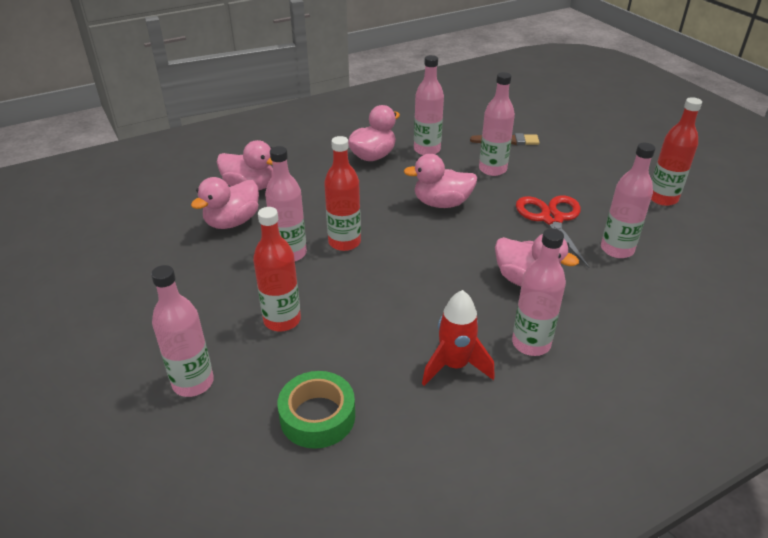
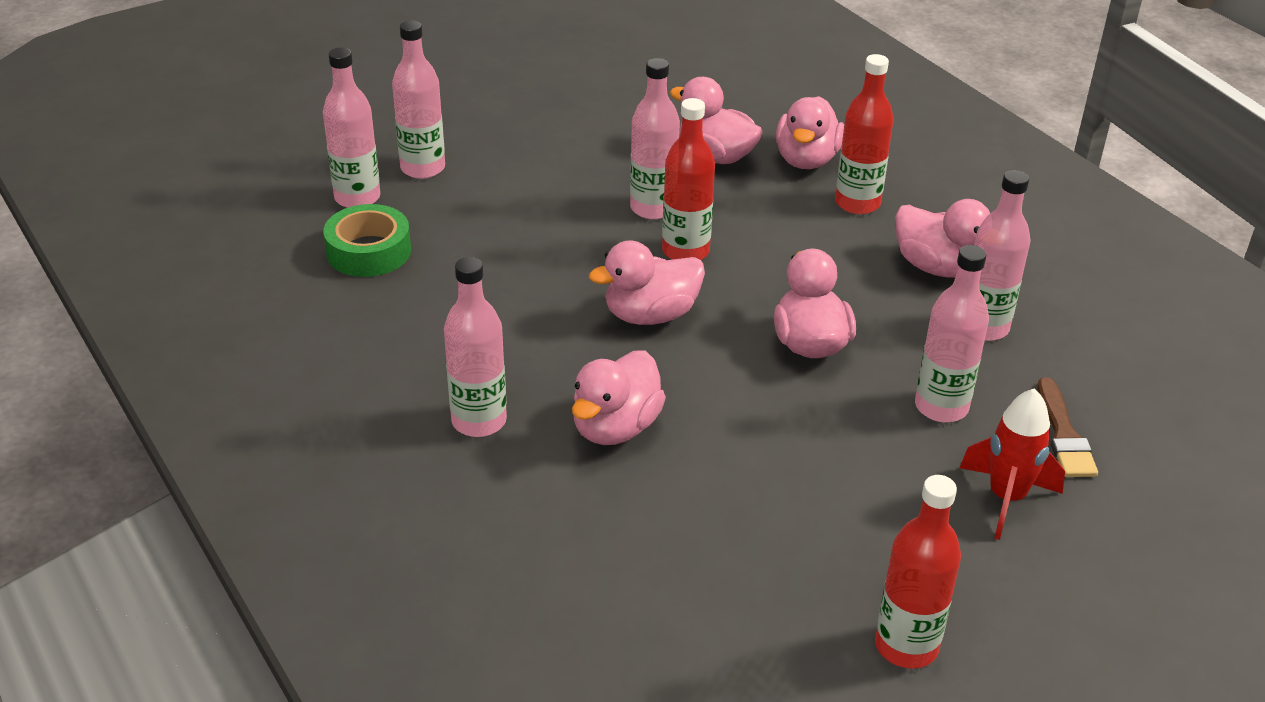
camera: 85 degrees right, 0 degrees up
(282, 320) = (521, 214): red bottle -> red bottle (857, 203)
(413, 261) = (650, 315): none -> pink duck
(454, 366) = (439, 350): red rocket -> red rocket (1006, 498)
(551, 219) = (792, 471): red scissors -> none
(617, 249) = (714, 546): pink bottle -> pink bottle (357, 198)

